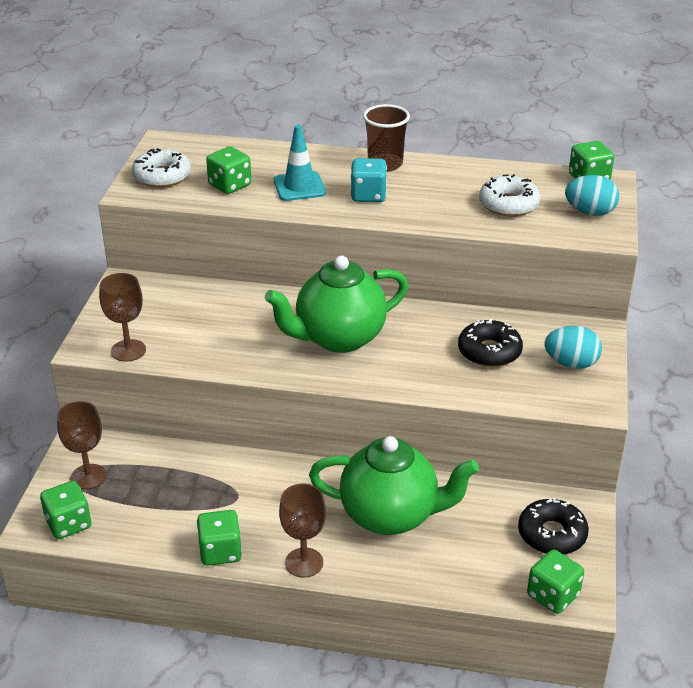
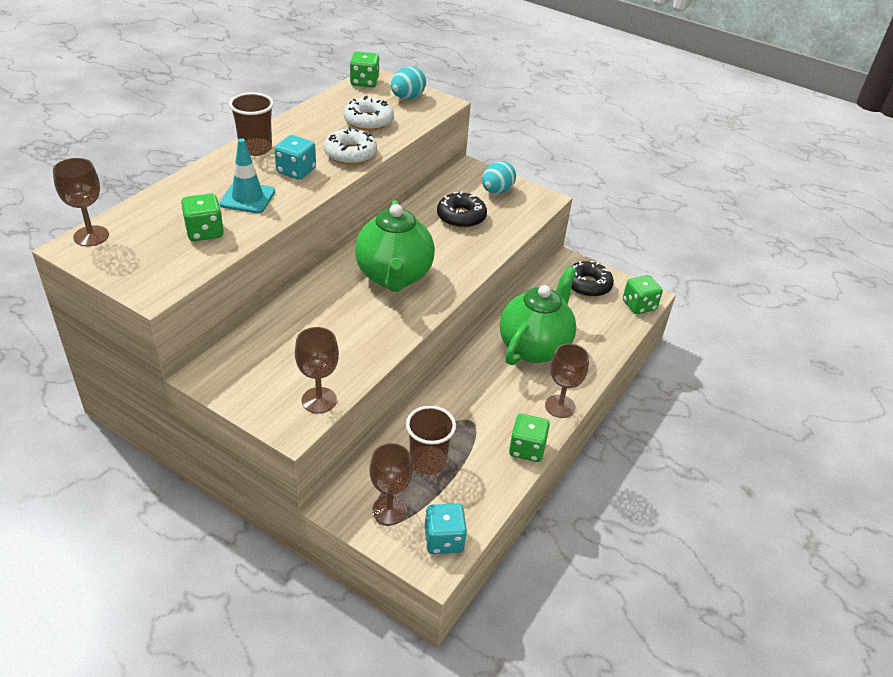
camera: 70 degrees left, 5 degrees up
(68, 524) = (444, 540): green dice -> turquoise dice
(162, 176) = (144, 265): white donut -> white donut (350, 154)
(162, 483) = (428, 461): none -> brown cup
(183, 142) = (91, 236): none -> brown goblet

